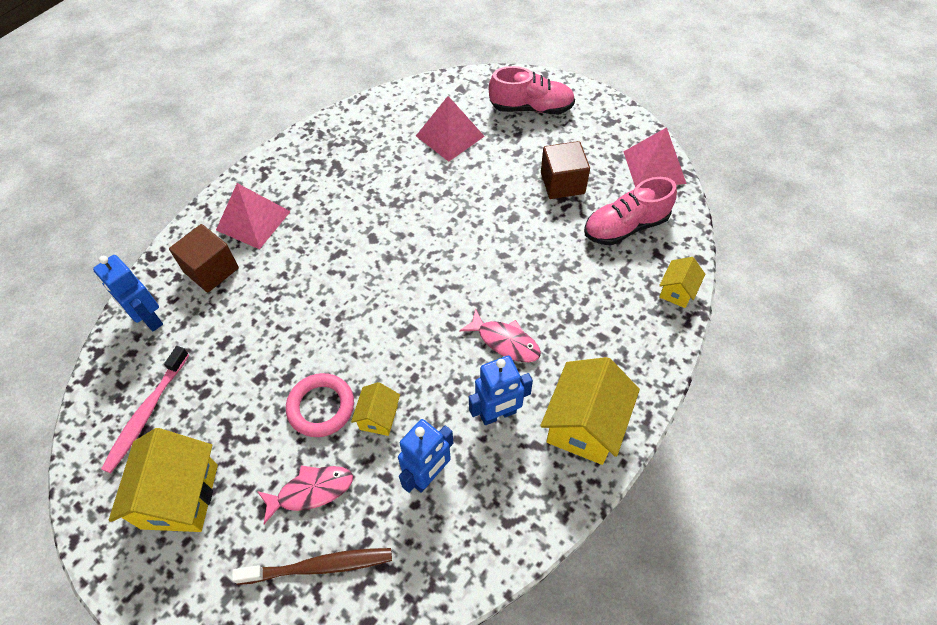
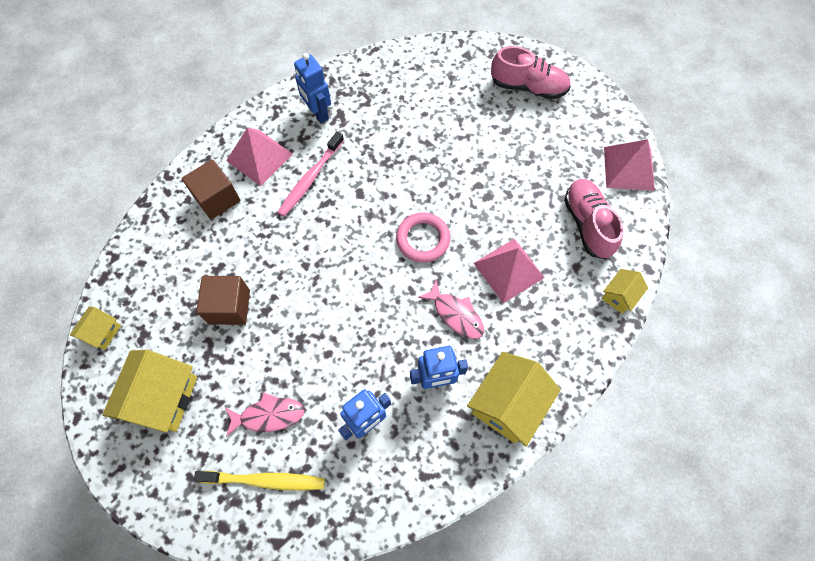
camera: 10 degrees right, 10 degrees up
(146, 413) = (146, 320): pink toothbrush -> pink toothbrush (310, 178)
(149, 319) = (159, 235): blue robot -> blue robot (318, 113)
(319, 566) = (265, 480): brown toothbrush -> yellow toothbrush
(321, 407) = (289, 343): pink ring -> pink ring (423, 239)
(378, 417) = (335, 362): yellow house -> yellow house (102, 332)
(449, 136) = (447, 103): pink pyramid -> pink pyramid (508, 270)
(562, 183) = (540, 169): brown cube -> brown cube (229, 307)
(625, 227) = (587, 224): pink shoe -> pink shoe turned 90 degrees clockwise

